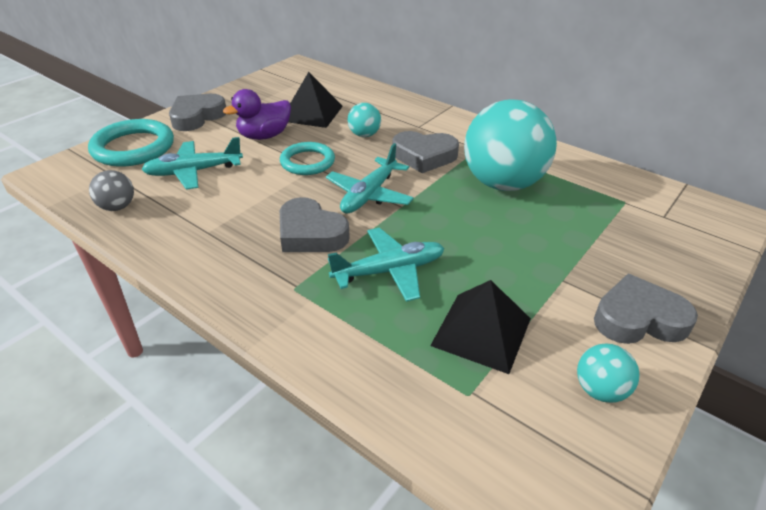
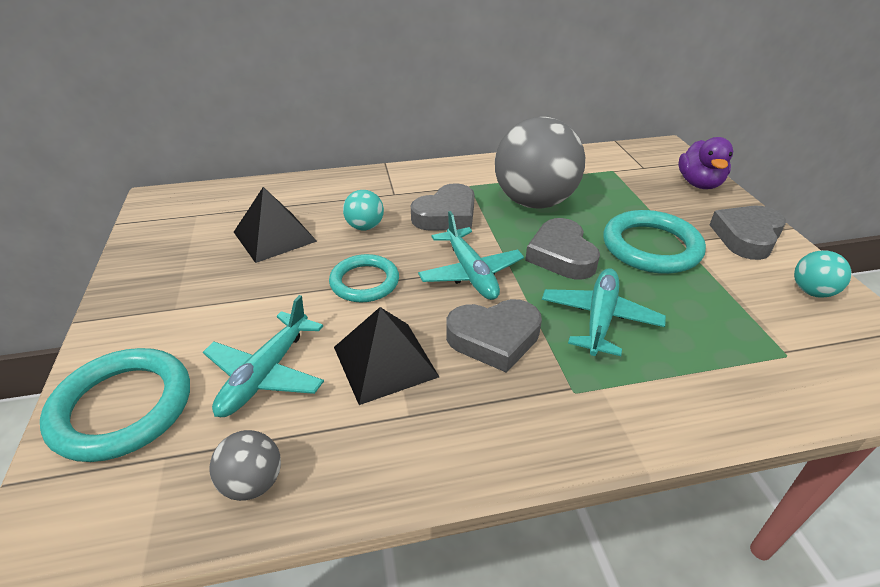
camera: 50 degrees left, 0 degrees up
(197, 117) = (140, 318): grey heart -> grey heart (561, 255)
(264, 136) = (269, 286): purple duck -> purple duck (699, 184)
(481, 331) = (716, 310): black pyramid -> black pyramid (385, 361)
(503, 183) = (534, 202): turquoise ball -> grey ball
(527, 265) = (651, 247): none -> turquoise ring

